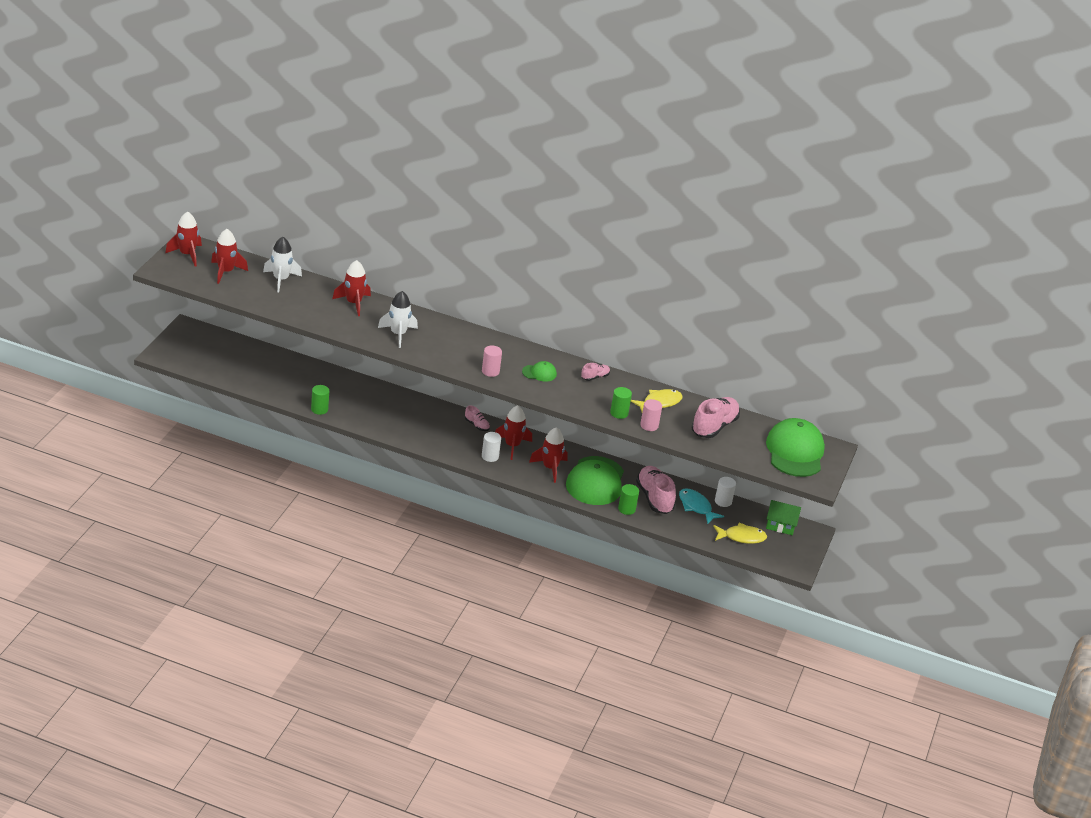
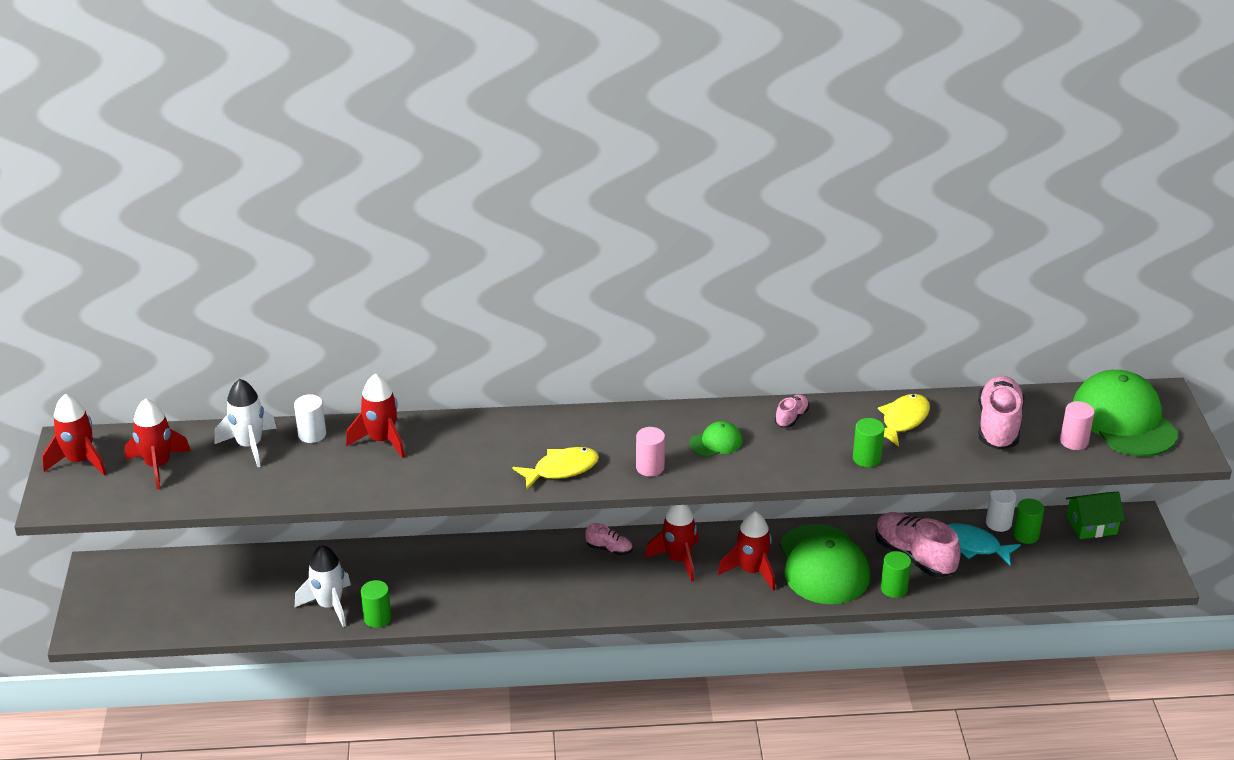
camera: 20 degrees left, 0 degrees up
(398, 334) = (480, 463): white rocket -> white rocket (329, 605)
(490, 456) = (661, 589): white cylinder -> white cylinder (312, 434)
(649, 425) = (919, 460): pink cylinder -> pink cylinder (1074, 441)
(734, 514) = (1026, 535): none -> green cylinder
(741, 537) = (1062, 565): yellow fish -> yellow fish (561, 469)

